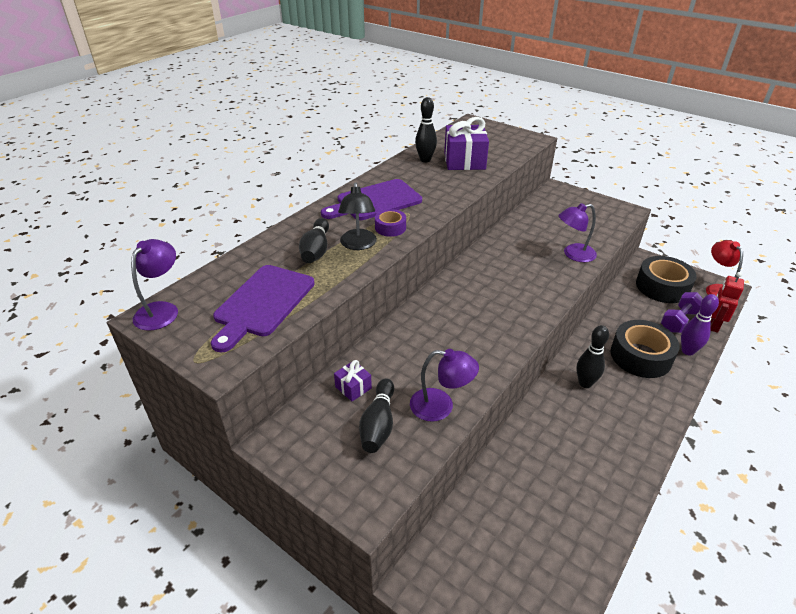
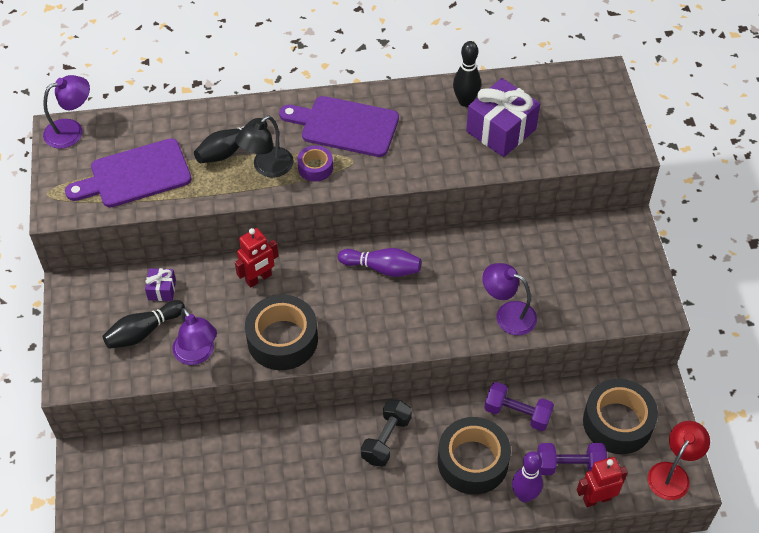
camera: 45 degrees right, 15 degrees up
(412, 332) = (259, 278): none -> red robot
(477, 277) = (382, 268): none -> purple bowling pin
(481, 353) = (282, 339): none -> black tape
(585, 383) = (386, 439): black bowling pin -> black dumbbell
(619, 317) = (517, 413): none -> purple dumbbell

